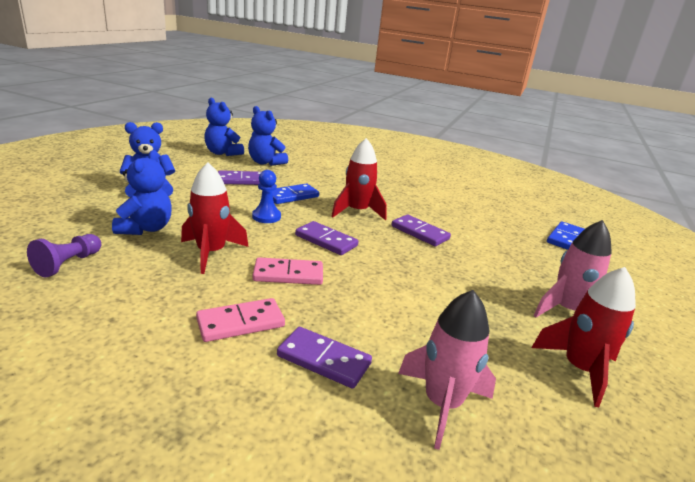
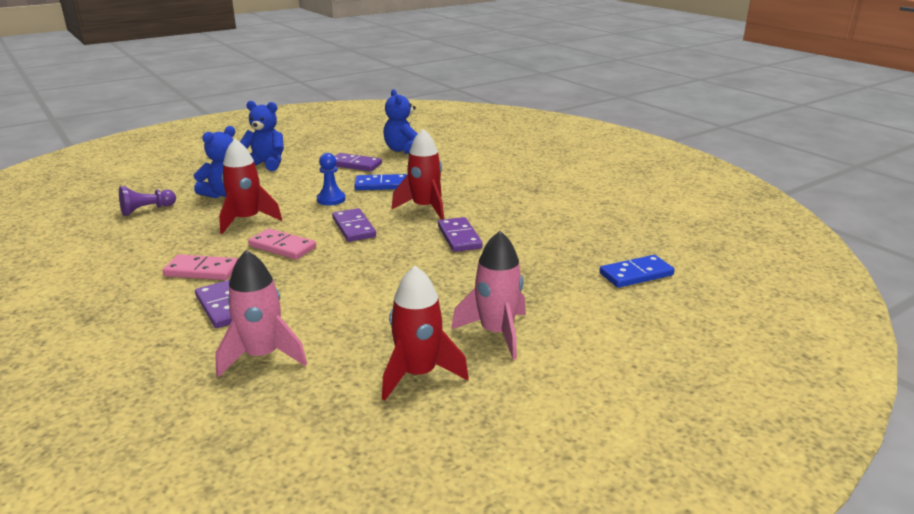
camera: 35 degrees right, 0 degrees up
(222, 153) = (374, 137): blue teddy bear -> none

